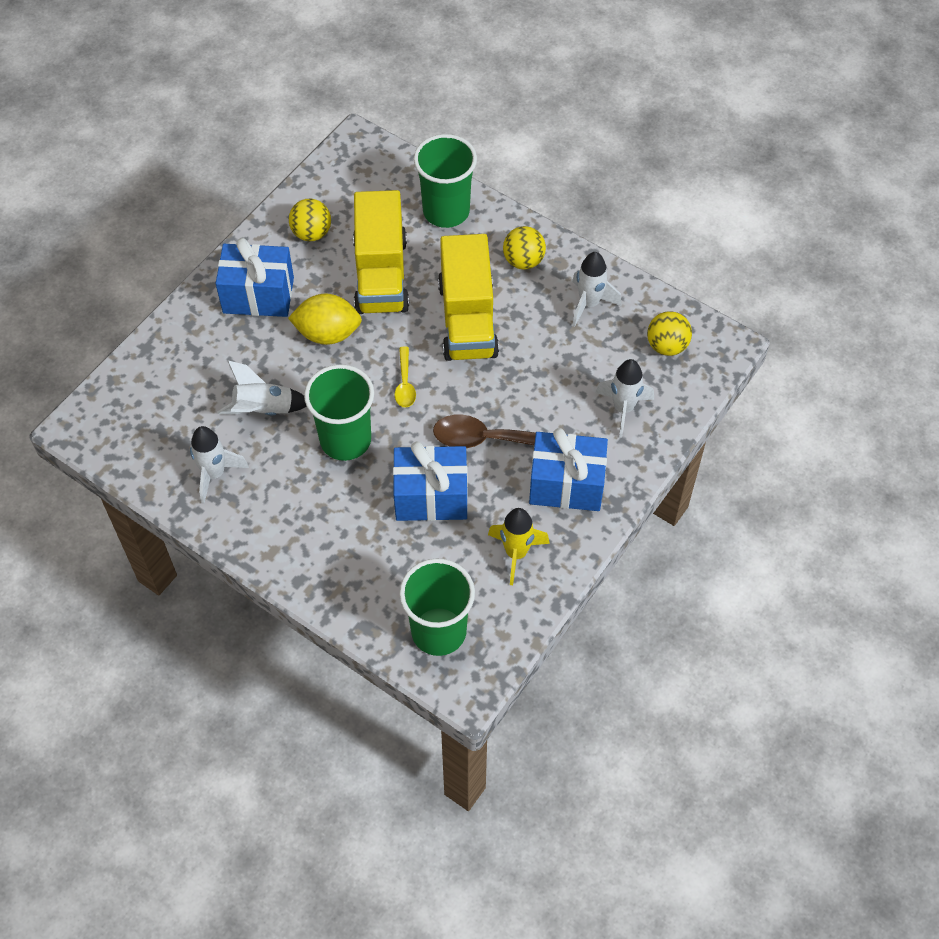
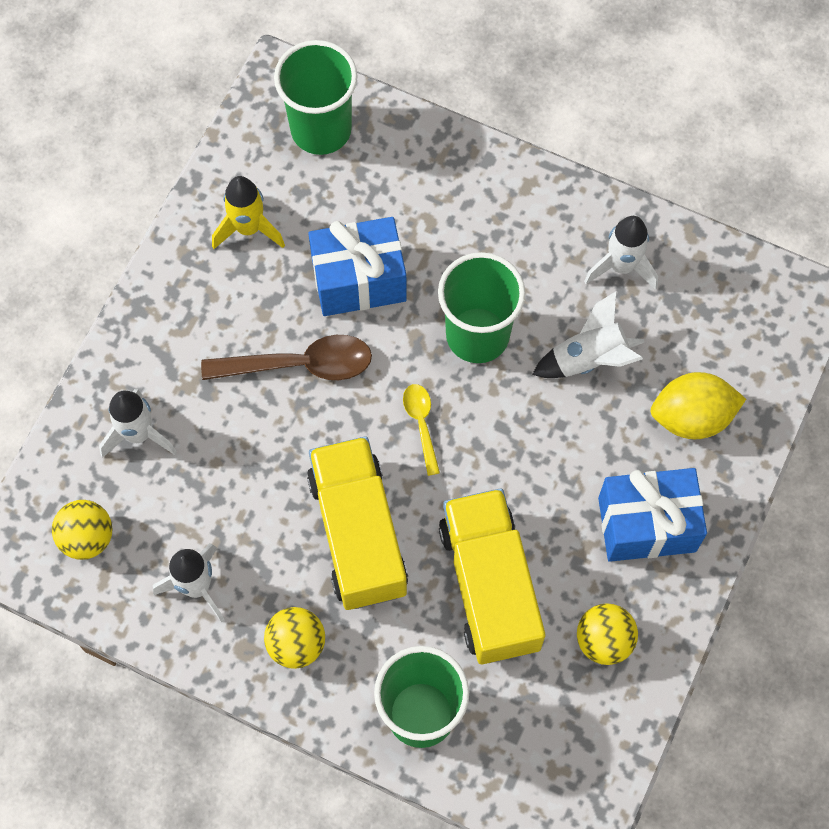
camera: 170 degrees right, 10 degrees up
(327, 333) = (538, 481): yellow lemon -> yellow lemon (691, 417)
(566, 484) = (200, 321): blue gift -> none

